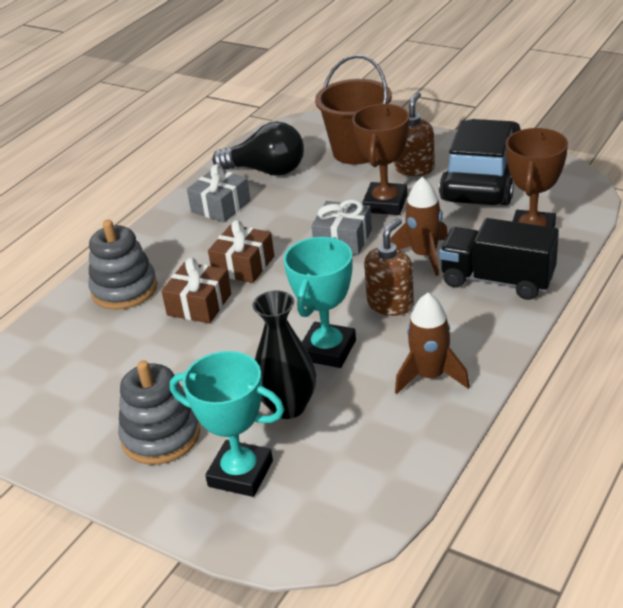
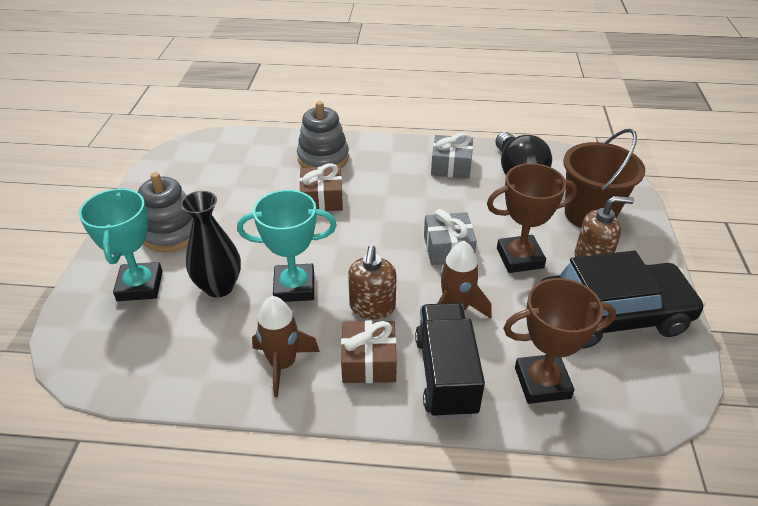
camera: 60 degrees right, 5 degrees up
(243, 265) = (381, 204): brown gift -> brown gift (369, 362)
(390, 304) = (372, 307): brown soap dispenser -> brown soap dispenser turned 90 degrees clockwise

